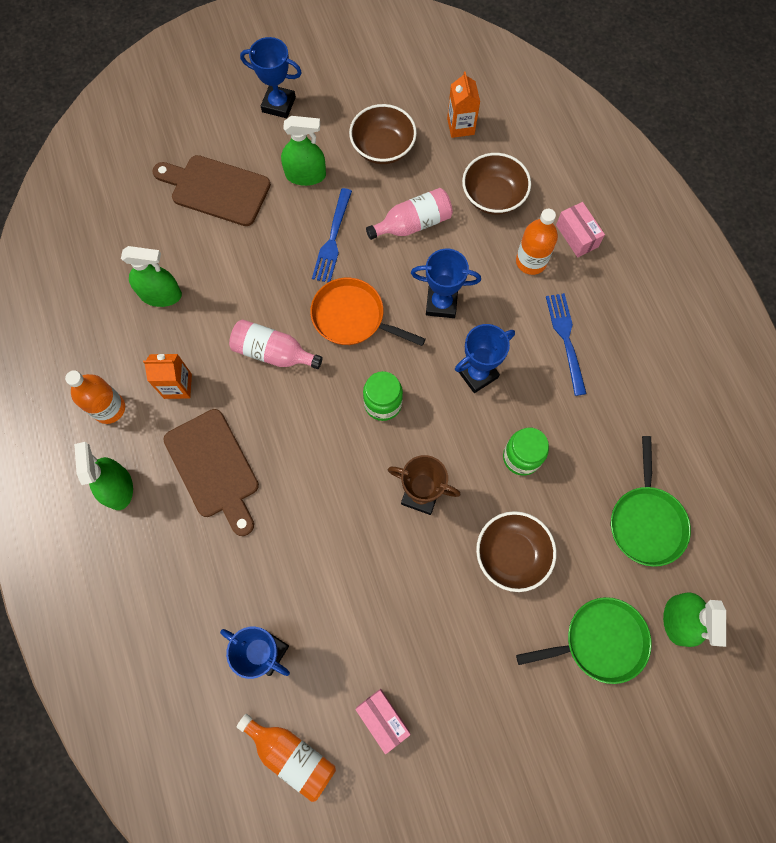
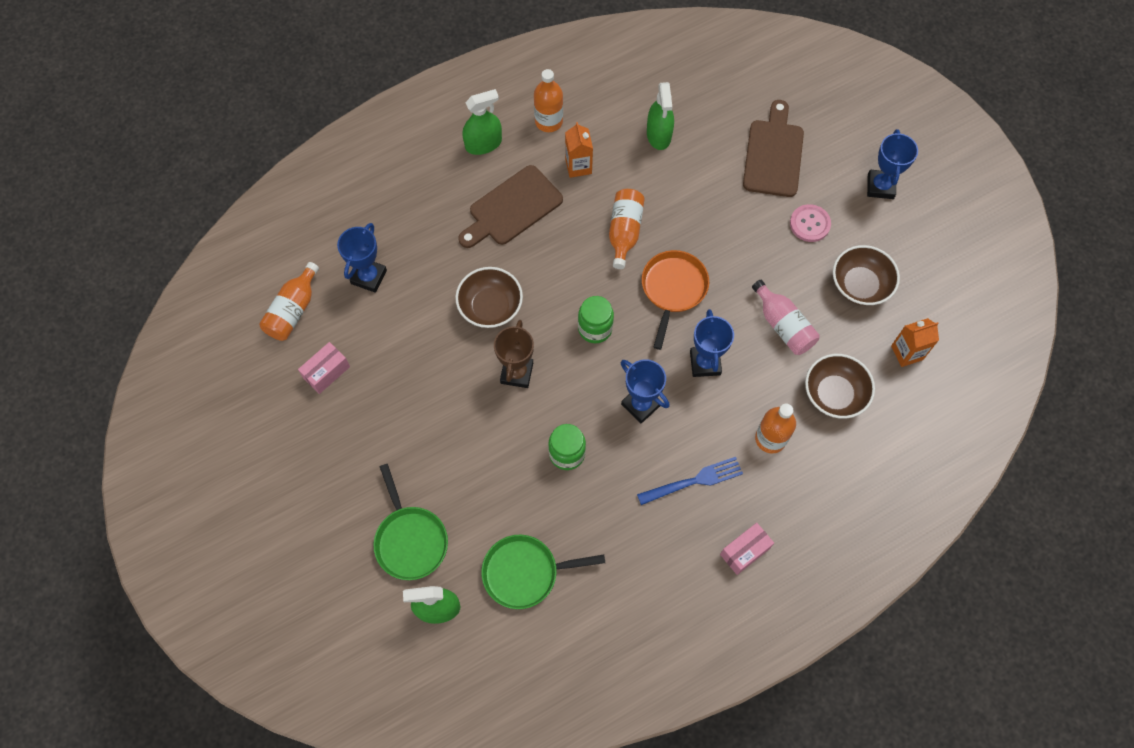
camera: 80 degrees right, 5 degrees down
(273, 352) = (624, 232): pink bottle -> orange bottle
(305, 175) = (809, 224): green spray bottle -> pink button
(332, 239) = (748, 259): blue fork -> none
(511, 554) = (476, 456): brown bowl -> brown bowl (490, 307)
(577, 236) = (811, 480): pink box -> pink box (745, 551)

